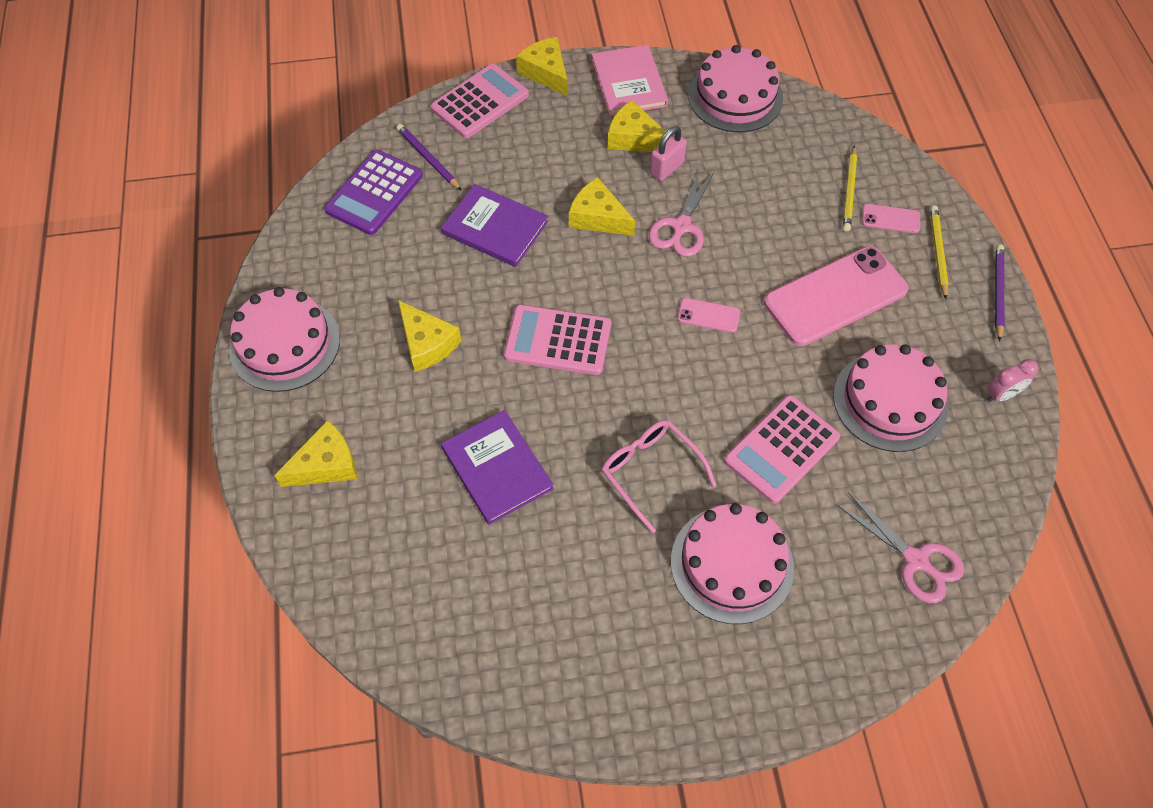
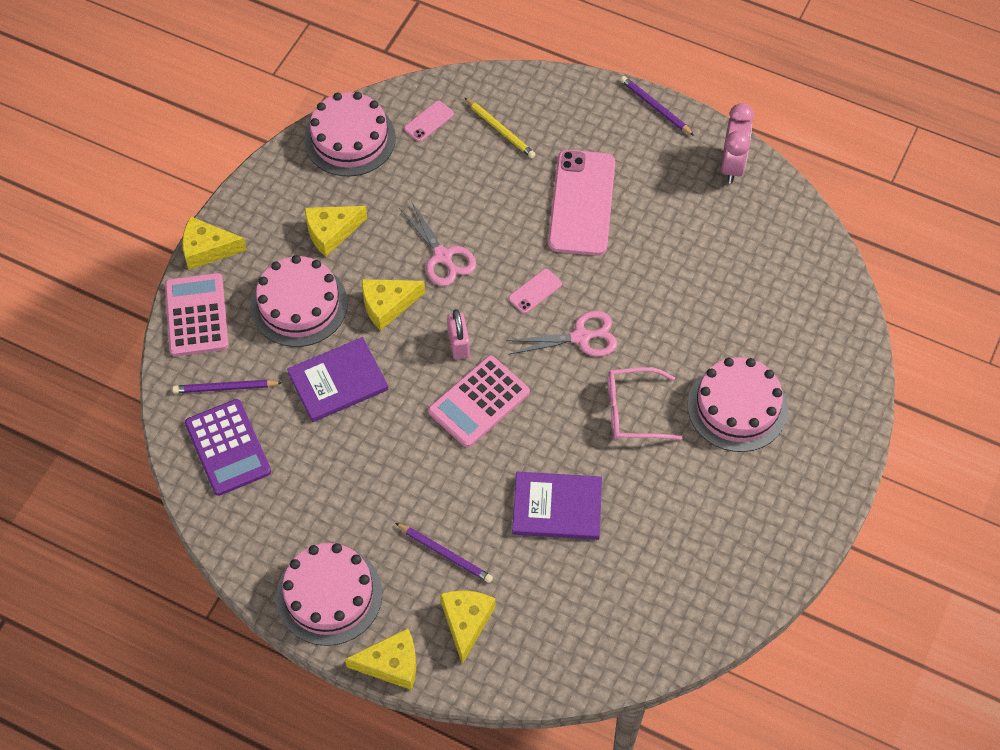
camera: 55 degrees left, 0 degrees up
(384, 406) = (445, 553): none -> purple pencil
(427, 343) = (410, 492): yellow cheese -> yellow cheese (391, 664)
(629, 83) = (271, 199): pink book -> none
(666, 169) = (380, 230): pink padlock -> pink padlock (458, 344)
(781, 449) = (675, 320): pink calculator -> none
(890, 219) = (545, 123): pink phone -> pink phone (429, 121)
(890, 401) = (688, 231): pink cake -> pink cake (299, 304)
(915, 560) = (809, 300): pink scissors -> pink scissors (581, 337)
(937, 252) = (595, 117): yellow pencil -> none
(1001, 395) = (732, 165): pink clock -> pink clock, size x1.65

